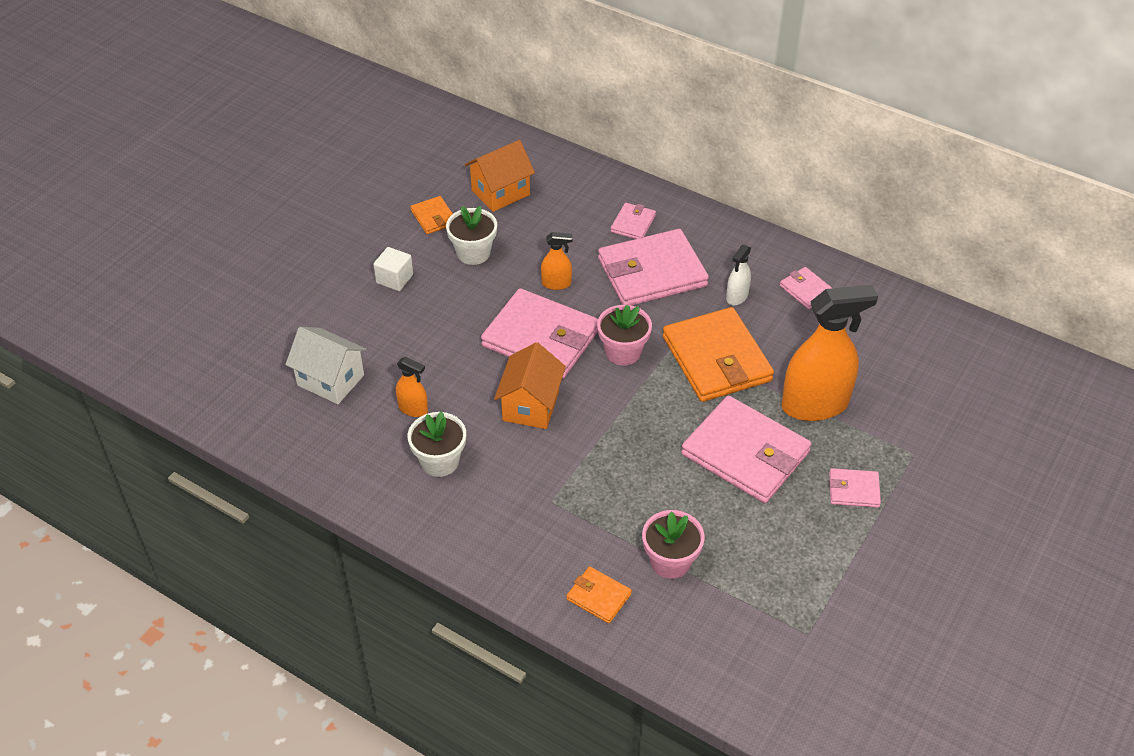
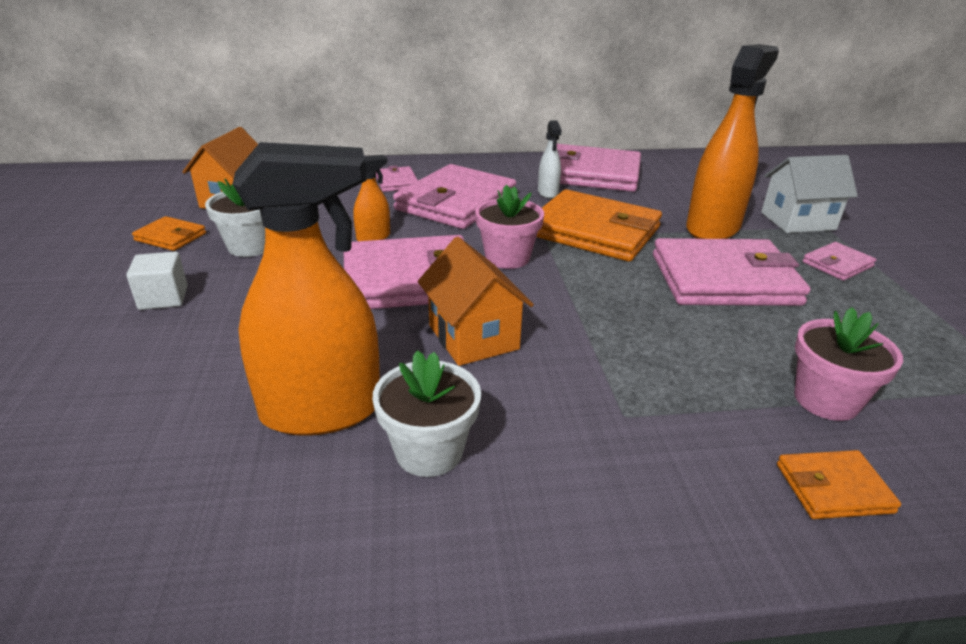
camera: 40 degrees left, 15 degrees down
(330, 380) = (148, 439): white house -> white house (798, 221)
(413, 409) = (322, 411): orange spray bottle -> orange spray bottle, size x2.18
(806, 290) = (591, 174): pink wallet -> pink wallet, size x2.14

